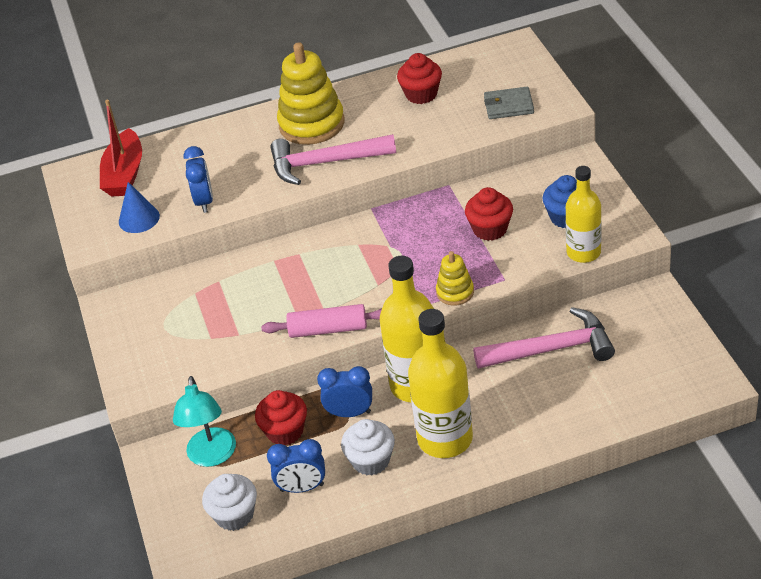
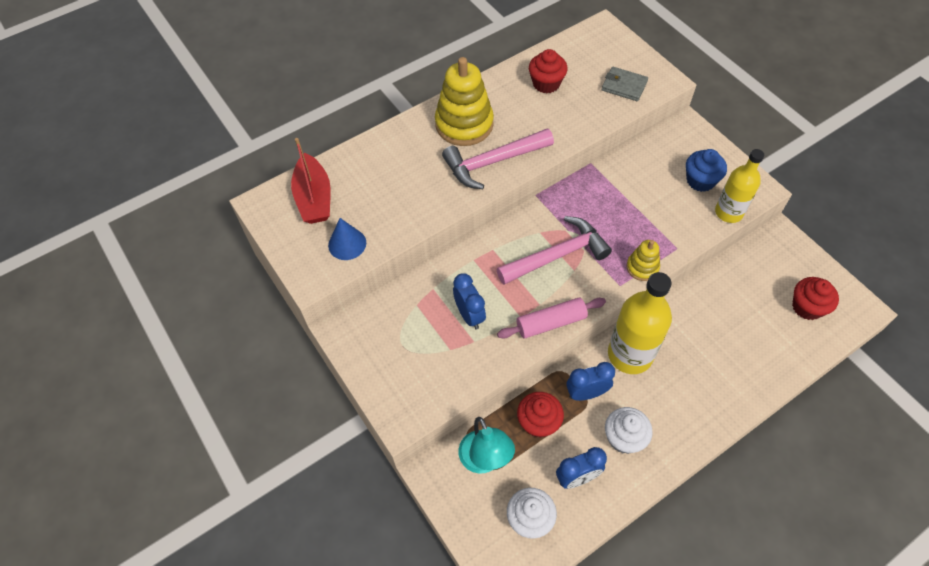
camera: 20 degrees left, 15 degrees up
(204, 201) = (401, 217): blue clock -> blue clock (469, 315)
(445, 439) = (676, 404): yellow bottle -> none
(490, 229) = (644, 201): red cupcake -> red cupcake (807, 307)
(508, 106) = (624, 86): grey wallet -> grey wallet turned 45 degrees clockwise
(552, 349) = (723, 300): pink hammer -> pink hammer (557, 255)

